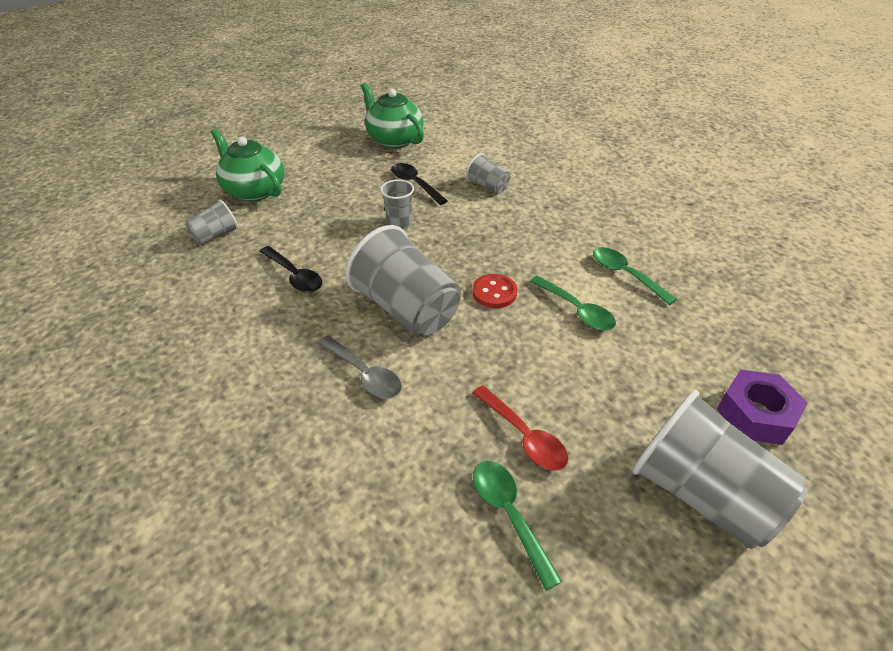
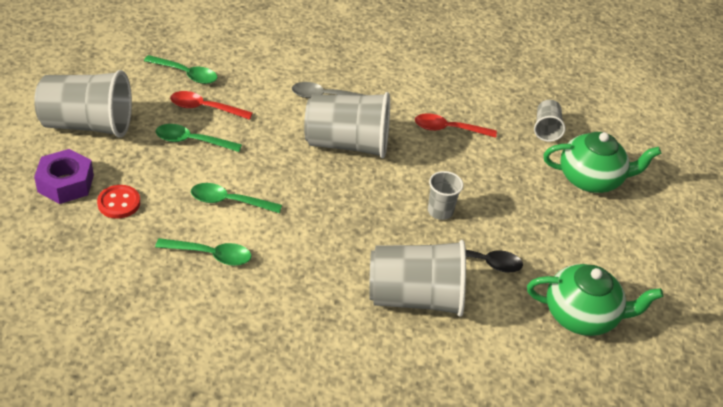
camera: 135 degrees right, 0 degrees up
(294, 276) = (448, 129): black spoon -> red spoon
(488, 186) = (415, 298): grey cup -> grey cup, size x2.04
(494, 292) = (300, 185): red button -> red button (119, 203)
(572, 395) = (192, 141): none -> green spoon

